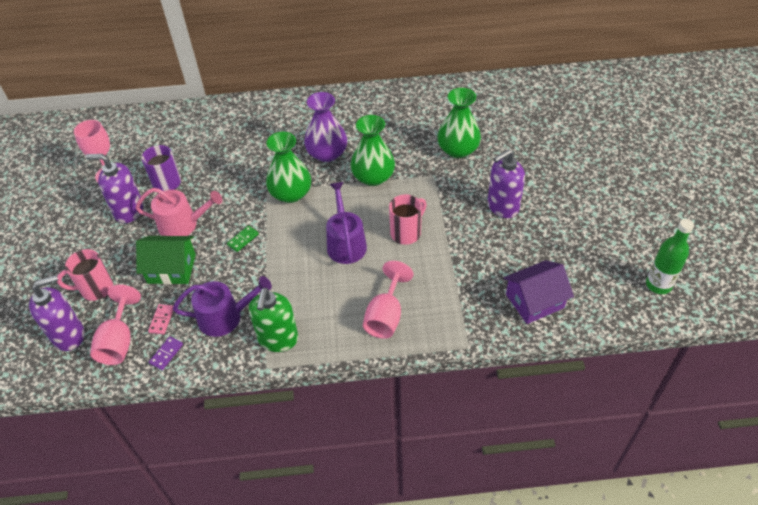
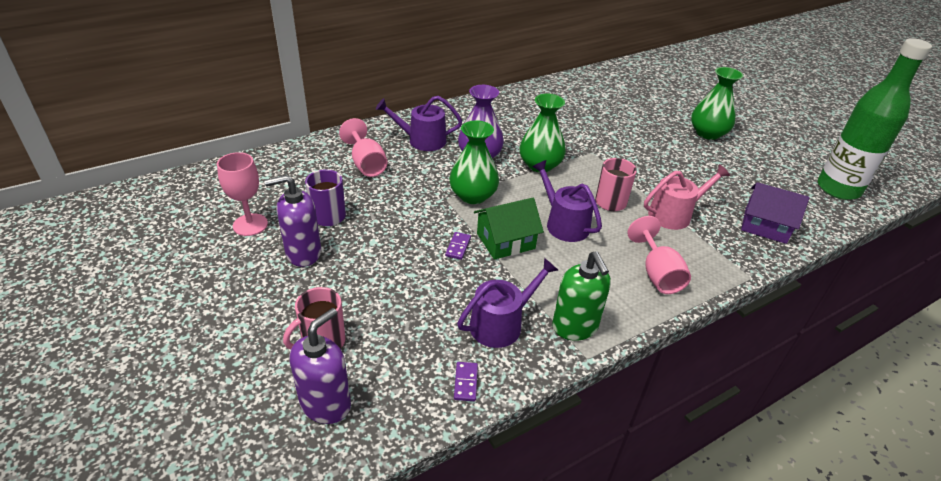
camera: 30 degrees left, 10 degrees down
(119, 341) = (396, 388): pink goblet -> pink goblet (366, 164)
(162, 320) = (431, 349): pink domino -> none
(171, 268) = (400, 295): green house -> green house (506, 241)
(183, 224) = (379, 250): pink watering can -> pink watering can (674, 214)
(243, 239) = (458, 247): green domino -> purple domino
(290, 125) = (422, 140): none -> purple watering can
(458, 150) = (594, 130): green vase -> green vase (707, 133)
(502, 207) = (670, 163): purple soap dispenser -> none
(534, 301) = (765, 226): purple house -> purple house turned 75 degrees clockwise
(658, 285) = (838, 189): green bottle -> green bottle, size x1.78

